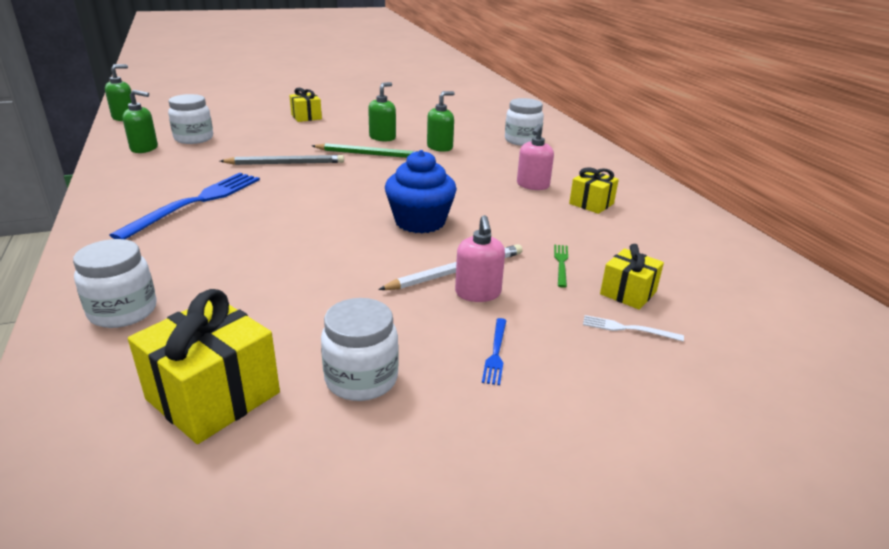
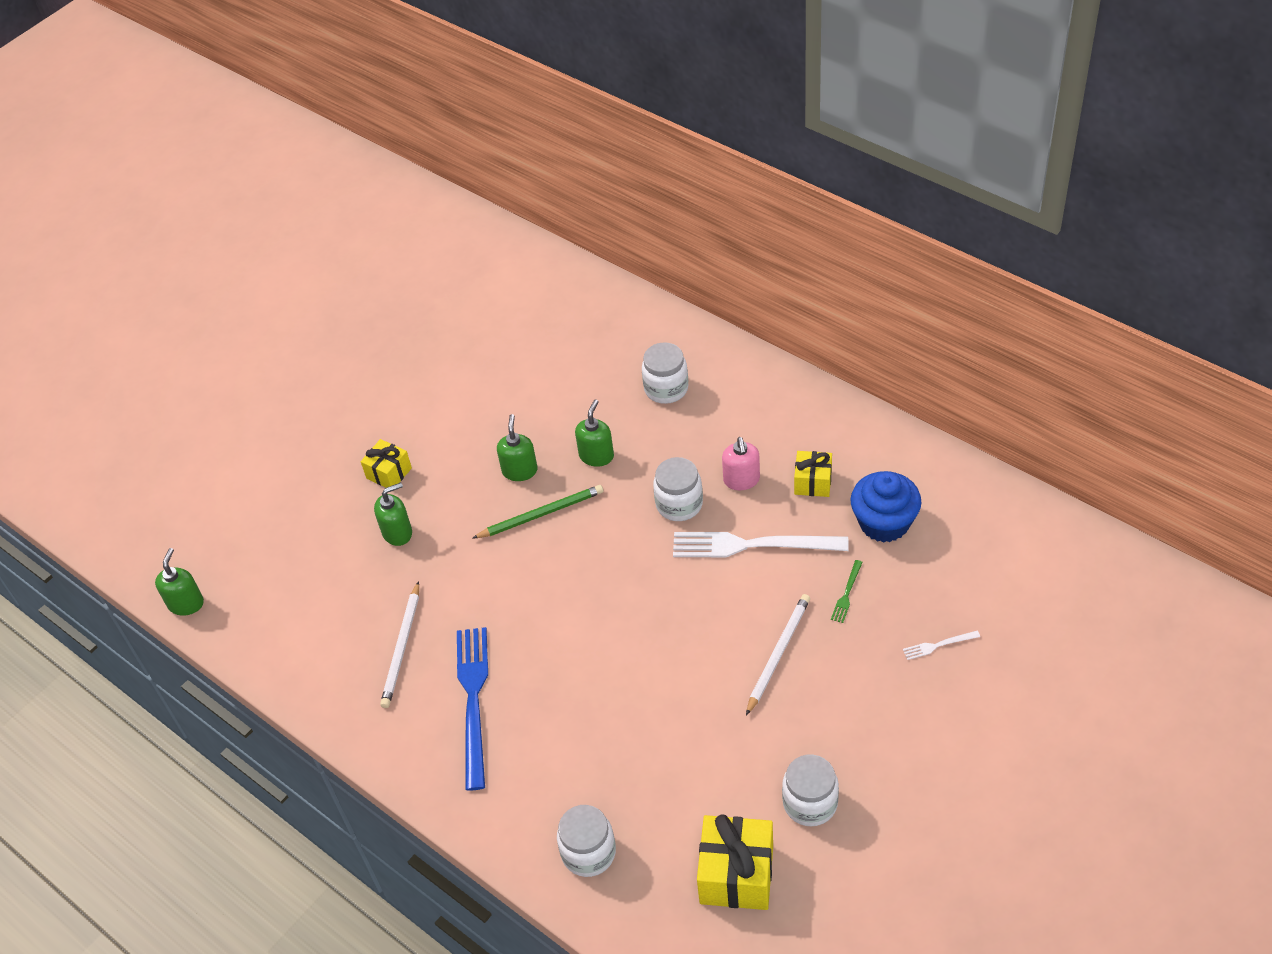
camera: 25 degrees left, 20 degrees up
(144, 148) = (300, 648): green soap dispenser -> green soap dispenser (397, 532)
(194, 138) = (324, 597): white jar -> white jar (679, 504)
(197, 168) = (402, 647): none -> white pencil
(286, 163) = (477, 584): grey pencil -> none
(420, 222) = (694, 604): blue cupcake -> blue cupcake (884, 523)
(478, 293) = (814, 670): pink soap dispenser -> none
(495, 353) = (872, 725): blue fork -> none
(505, 213) = (752, 545): none -> white fork
(561, 263) = (847, 594): green fork -> green fork turned 135 degrees counterclockwise
(628, 293) = (916, 602): yellow gift -> none

